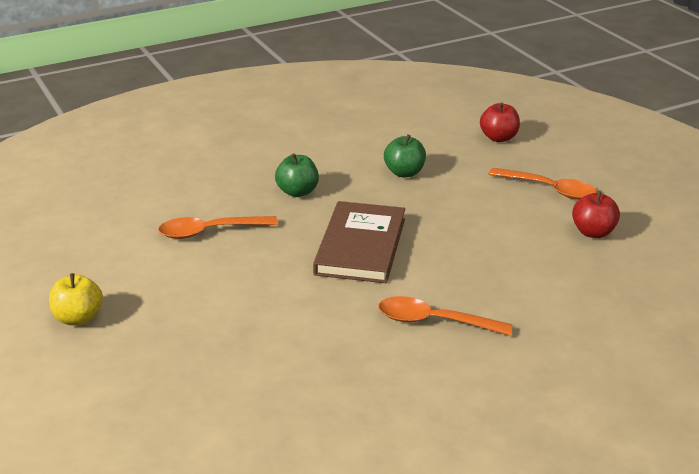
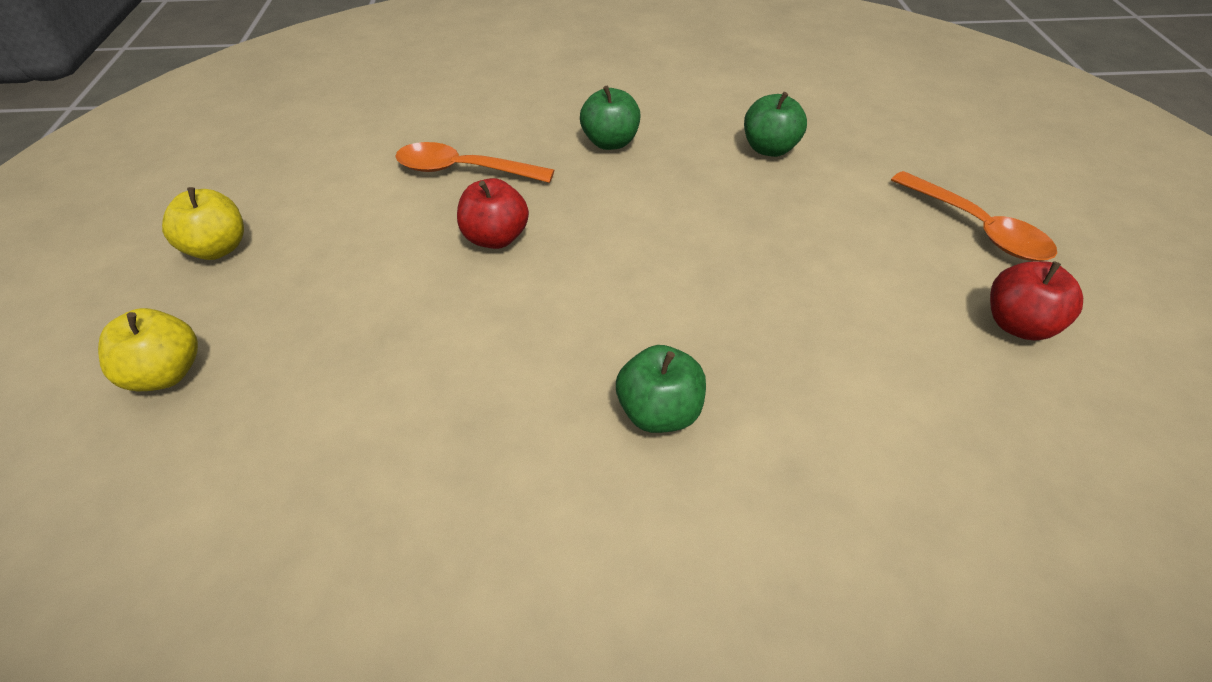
camera: 25 degrees right, 15 degrees up
(120, 388) = (166, 374): none -> yellow apple
(360, 246) = (636, 245): brown book -> none
(434, 321) = (659, 413): orange spoon -> green apple
(499, 138) = (937, 128): red apple -> red apple (495, 238)

